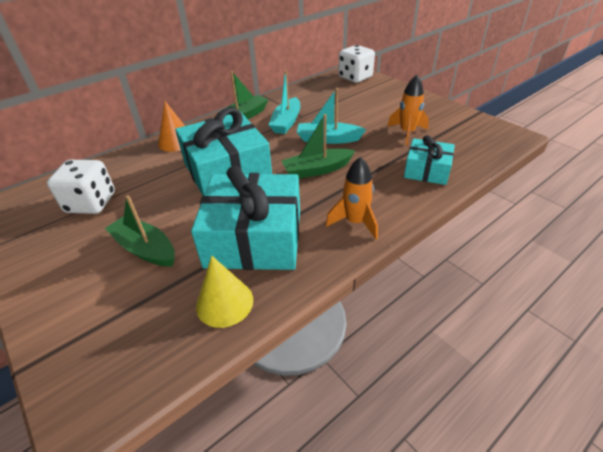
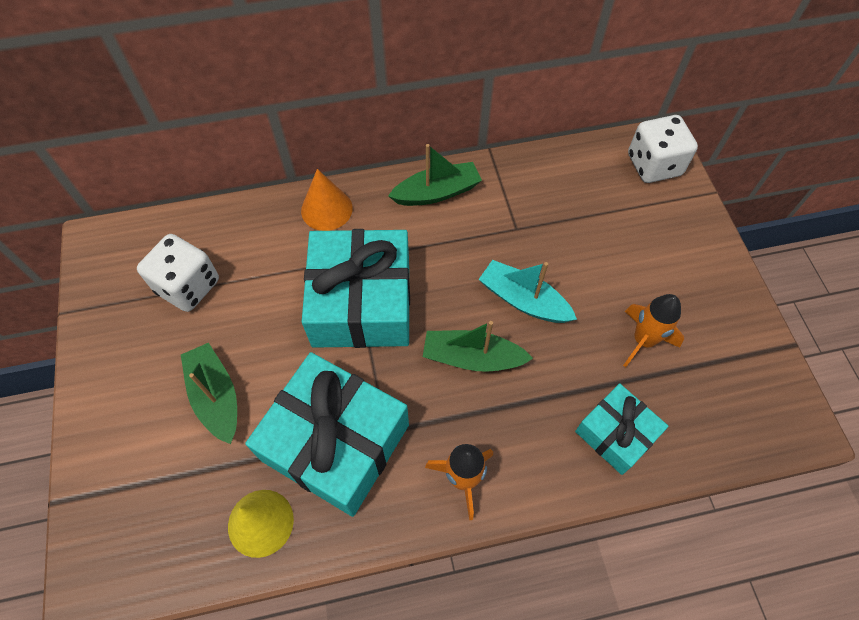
camera: 25 degrees right, 20 degrees up
(286, 122) = (488, 233): turquoise boat -> none

